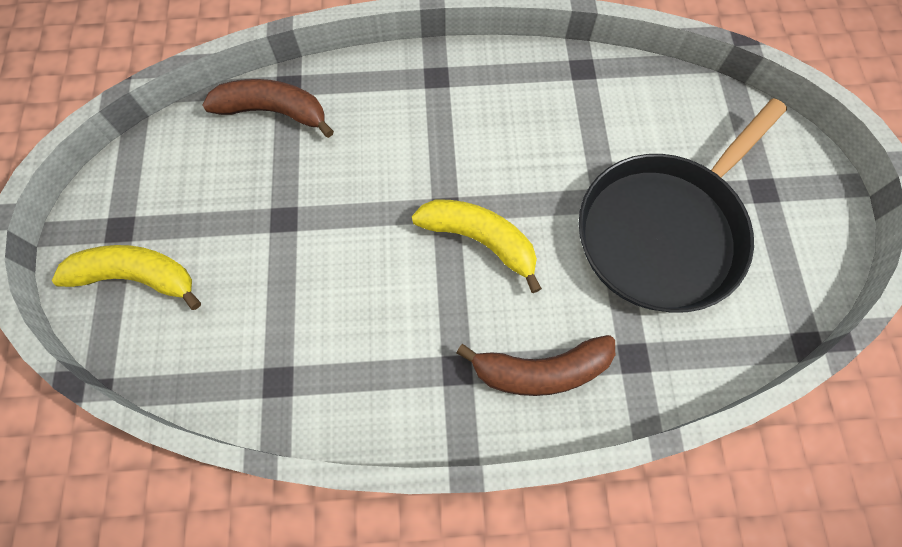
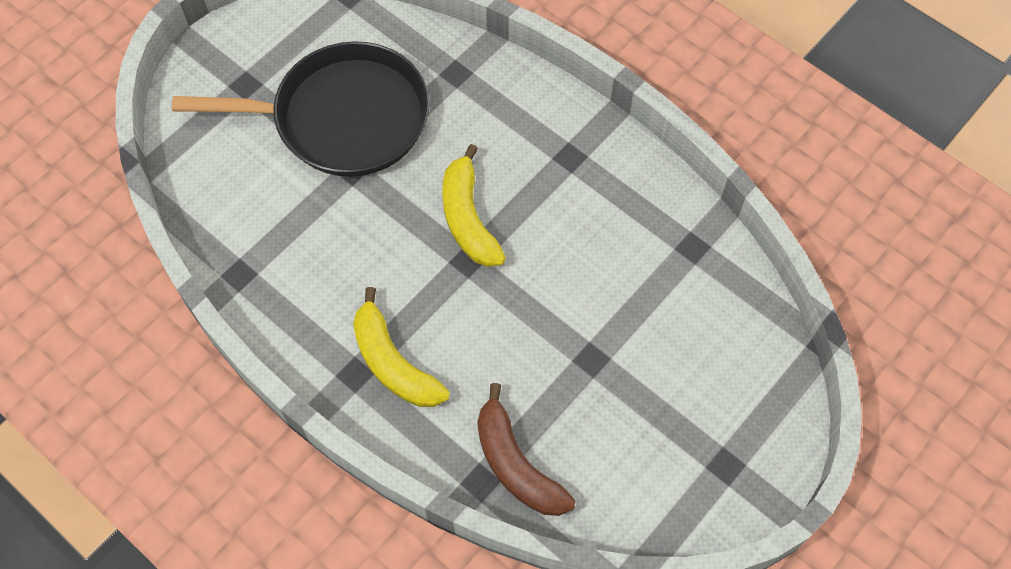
camera: 135 degrees left, 5 degrees down
(137, 277) = (738, 408): yellow banana -> yellow banana (393, 363)
(540, 370) = (519, 113): brown banana -> none

